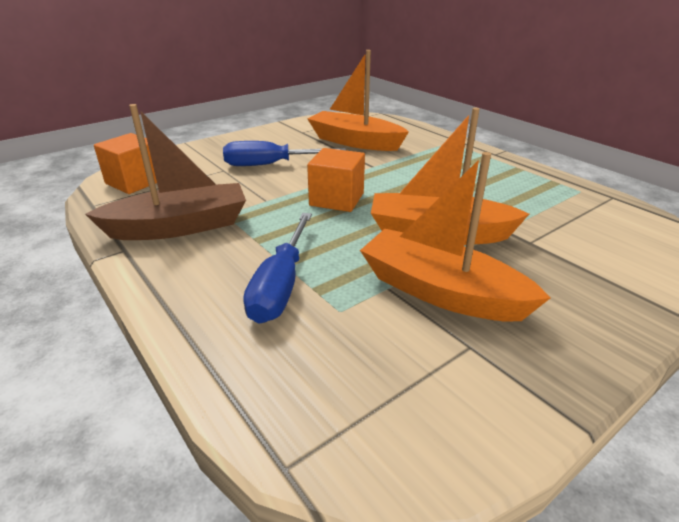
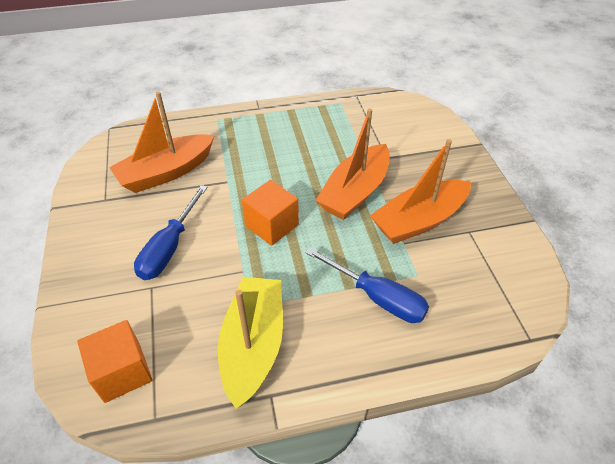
camera: 65 degrees left, 15 degrees up
(179, 227) = (253, 345): brown boat -> yellow boat

